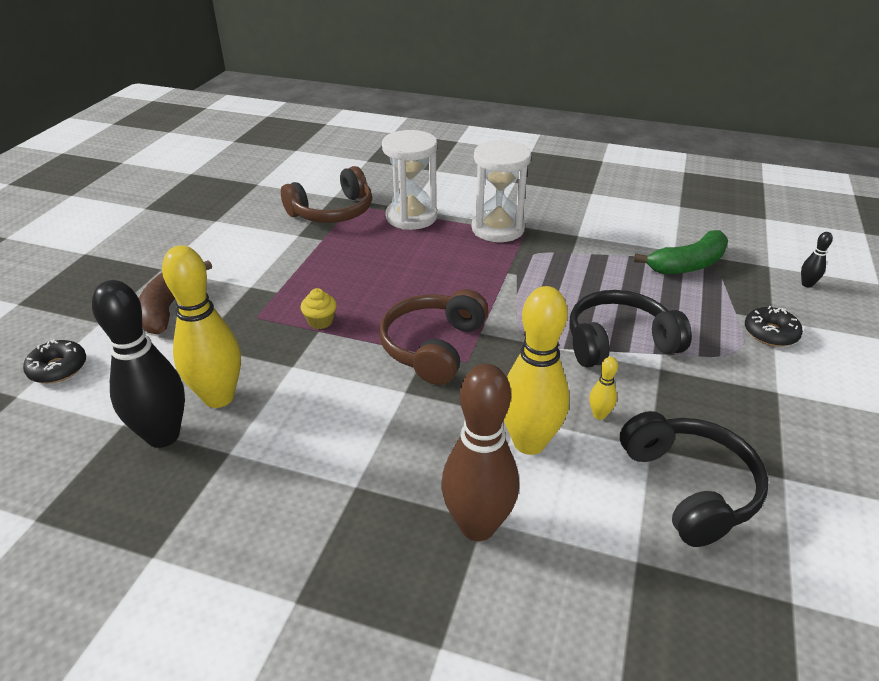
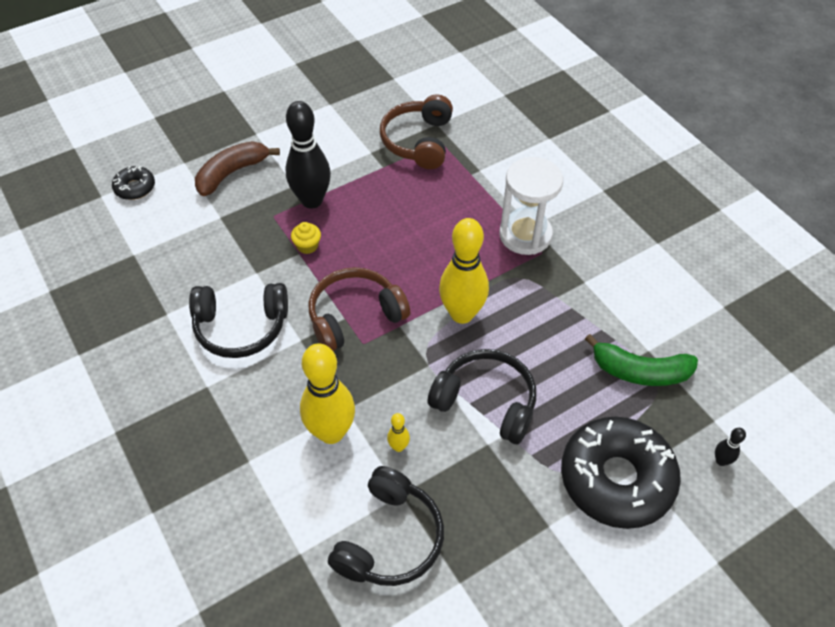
camera: 40 degrees right, 15 degrees up
(163, 436) = (145, 277): black bowling pin -> black bowling pin (312, 200)
(219, 397) = (195, 269): yellow bowling pin -> yellow bowling pin (462, 314)
(331, 416) = (241, 327): none -> black headphones
(332, 212) = (418, 141): brown headphones -> brown headphones turned 90 degrees clockwise
(411, 217) = (471, 181): white hourglass -> none
(477, 526) = (241, 462): brown bowling pin -> none
(770, 333) = (616, 479): black donut -> black donut, size x2.17

